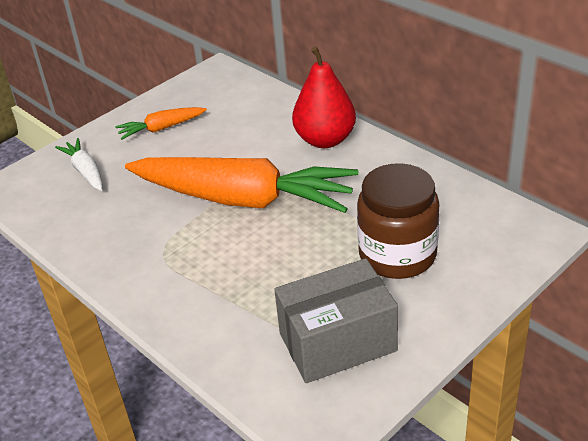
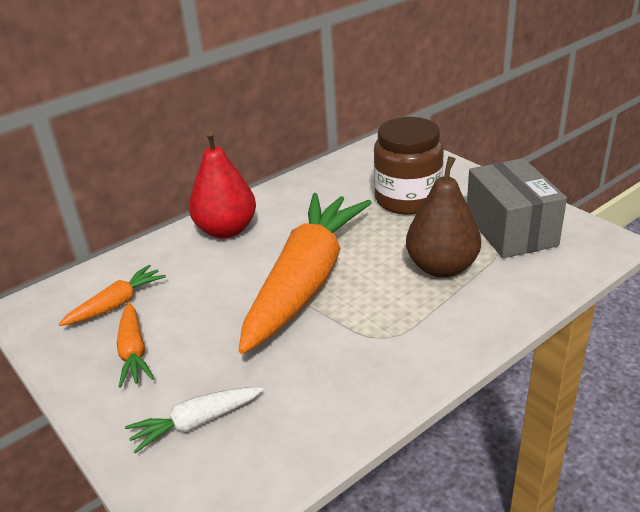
camera: 85 degrees left, 5 degrees down
(217, 107) = (116, 304): none -> orange carrot
(264, 286) = (442, 267): none -> brown pear

